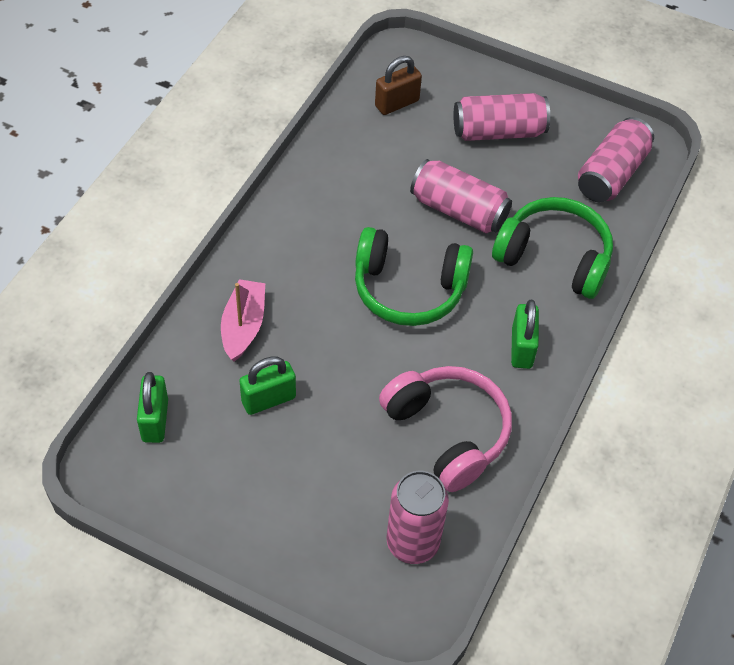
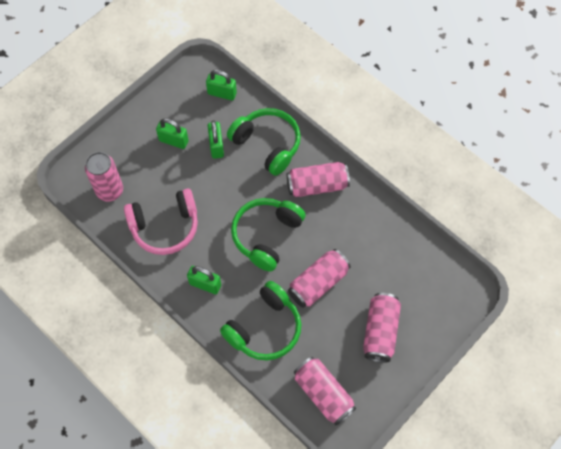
camera: 110 degrees right, 10 degrees up
(243, 326) = (267, 145): pink boat -> green headphones
(278, 469) = (173, 141): none -> green padlock
(298, 244) = (317, 185): none -> pink can
(397, 103) = (420, 274): brown padlock -> none

